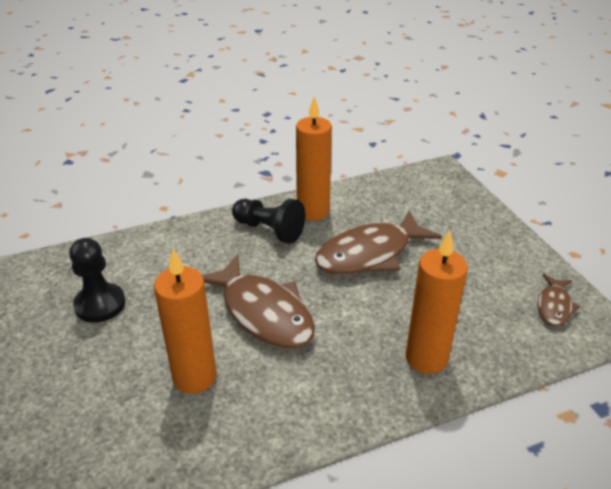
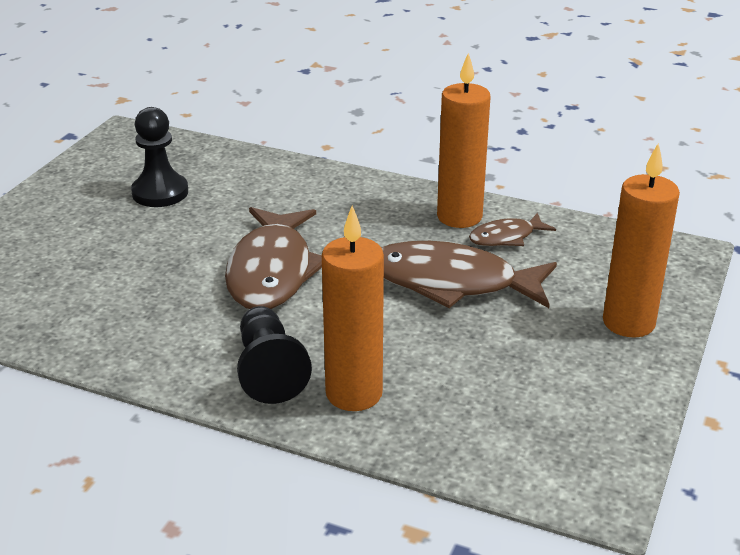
camera: 45 degrees right, 5 degrees down
(194, 377) = (146, 283): orange candle -> orange candle (628, 323)
(269, 230) = (388, 211): black pawn -> black pawn (269, 371)
(554, 306) = (576, 444): brown fish -> brown fish (506, 237)

